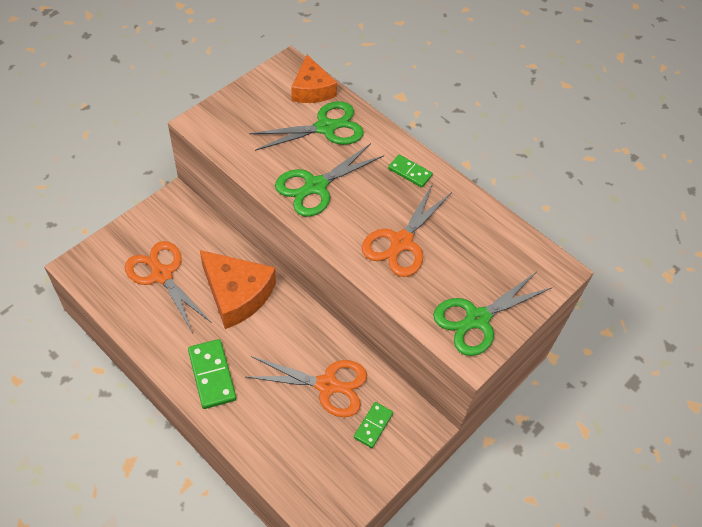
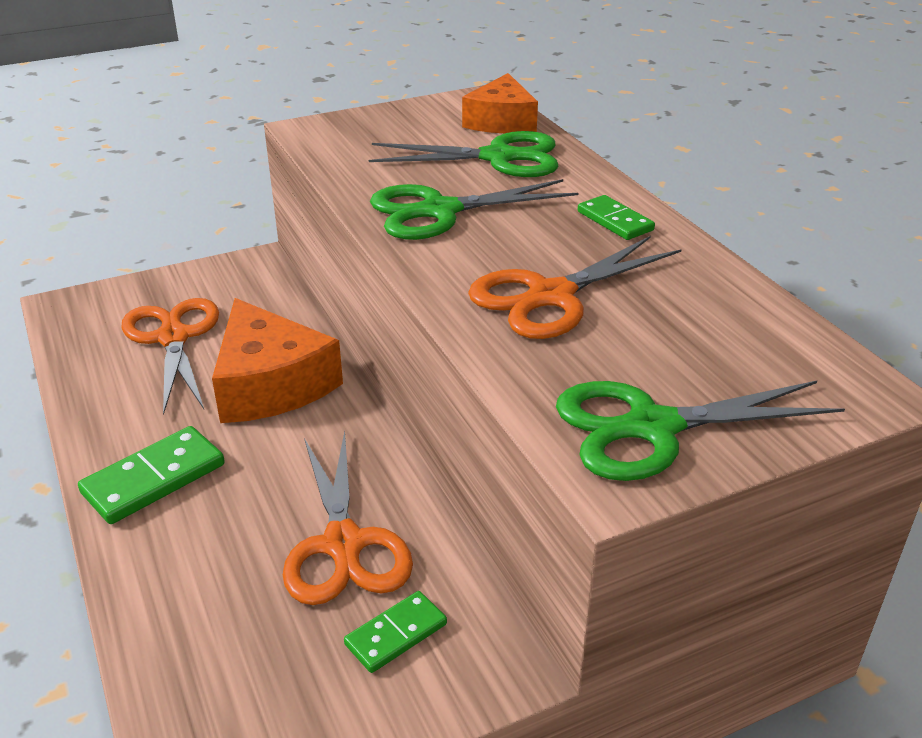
camera: 25 degrees right, 20 degrees down
(212, 375) = (154, 479): green domino -> green domino turned 45 degrees clockwise
(327, 385) = (344, 544): orange scissors -> orange scissors turned 45 degrees clockwise

